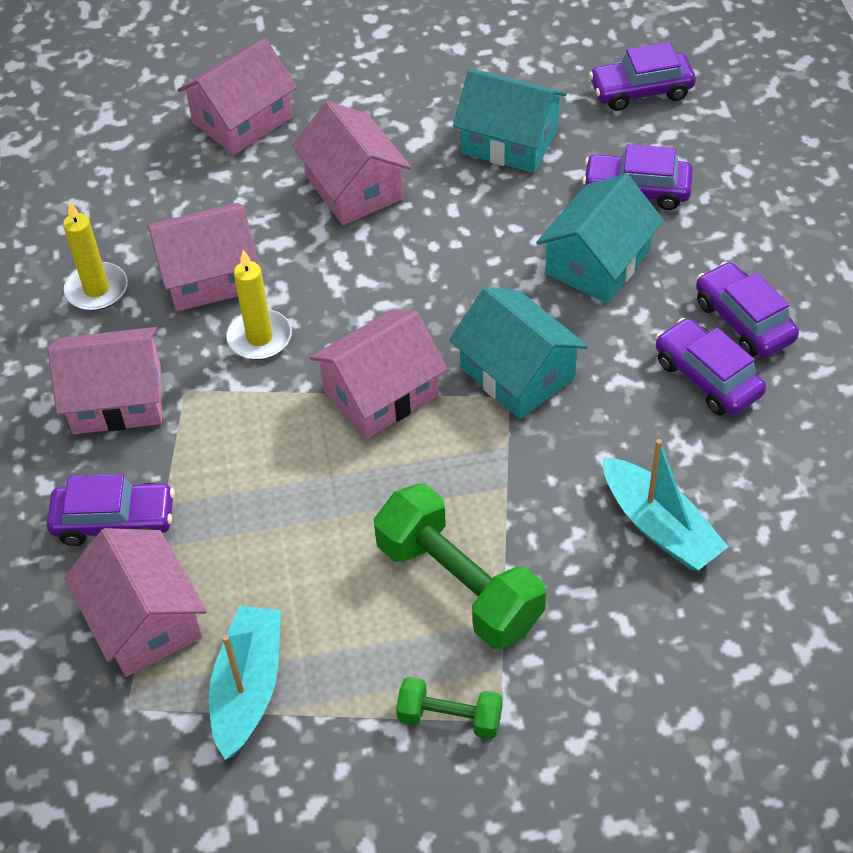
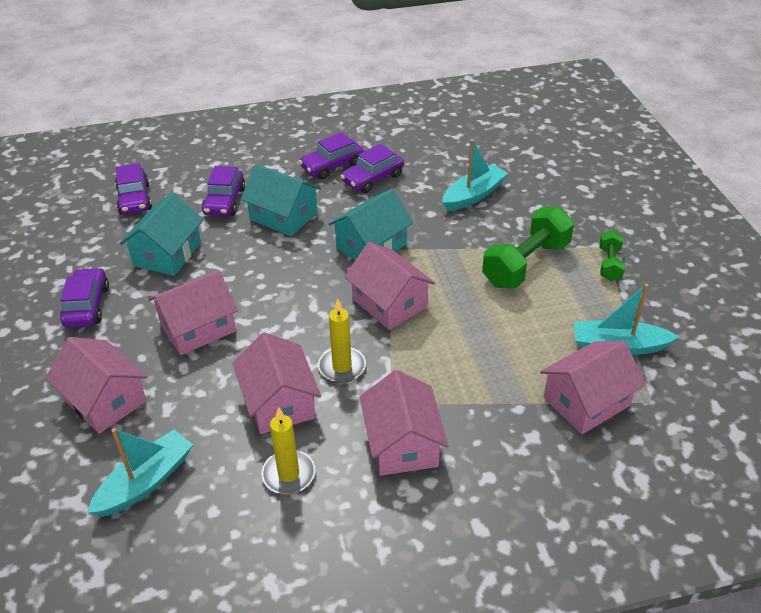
camera: 95 degrees left, 10 degrees down
(115, 521) = (512, 429): purple car -> purple car (87, 306)
(116, 170) = (146, 482): none -> turquoise boat

